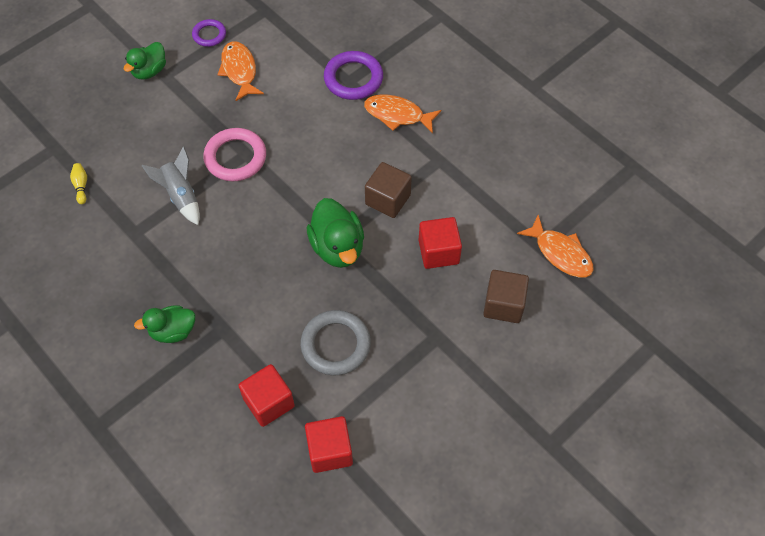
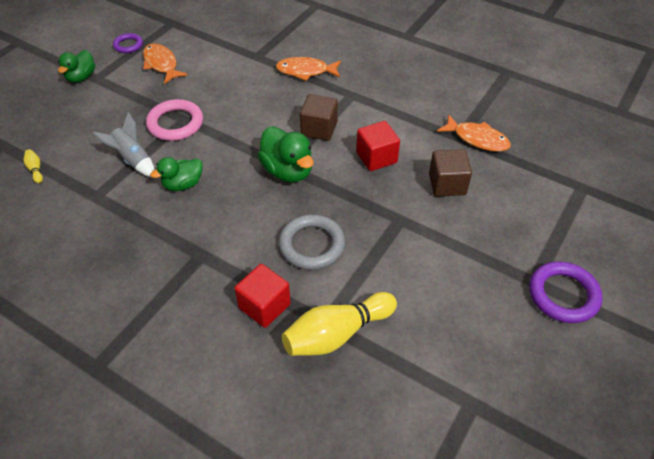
camera: 15 degrees left, 10 degrees down
(173, 331) = (153, 267): green duck -> green duck (183, 184)
(330, 451) = (337, 334): red cube -> yellow bowling pin
(353, 78) = (260, 54): purple ring -> purple ring (563, 295)

